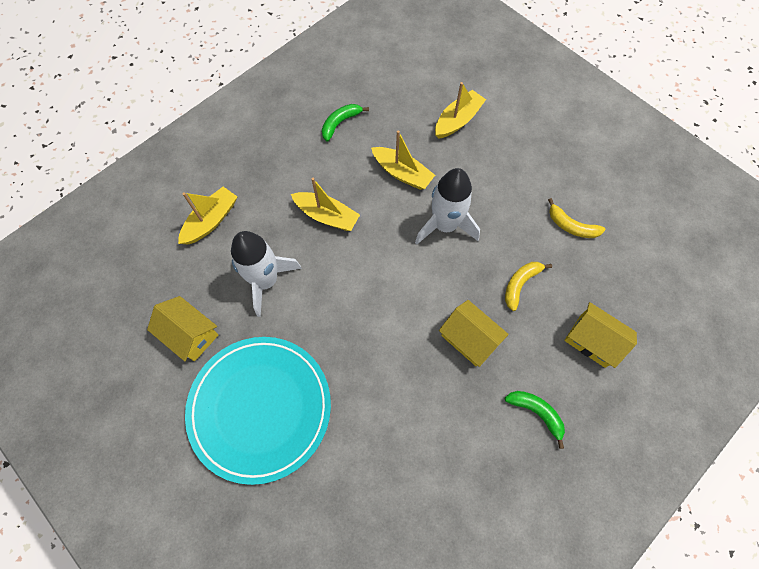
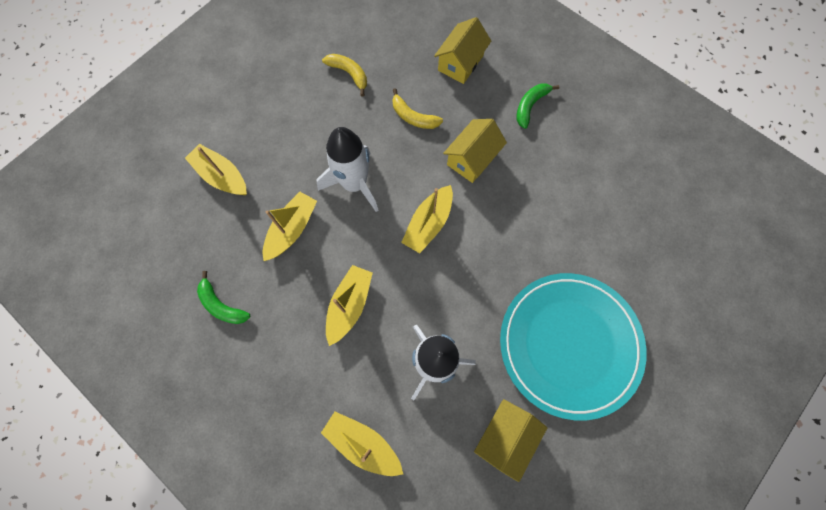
camera: 95 degrees left, 5 degrees up
(399, 288) = (428, 224): none -> yellow boat
(571, 226) = (349, 74): yellow banana -> yellow banana turned 75 degrees counterclockwise

